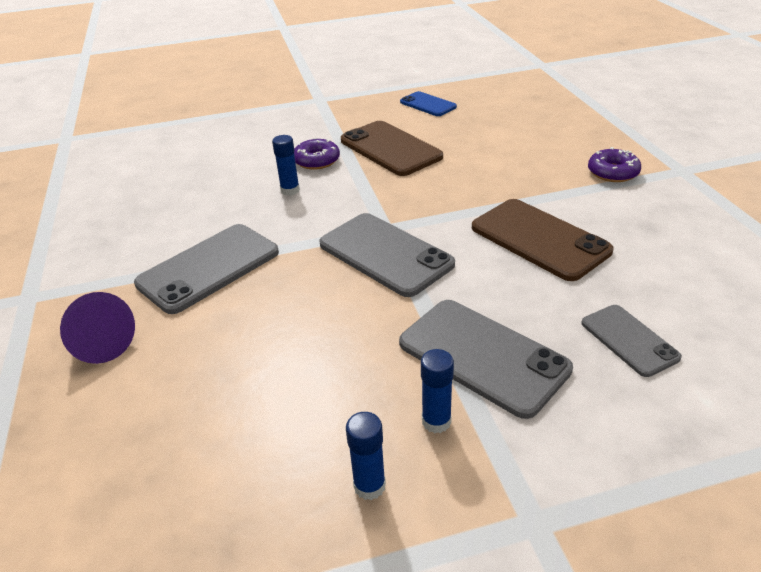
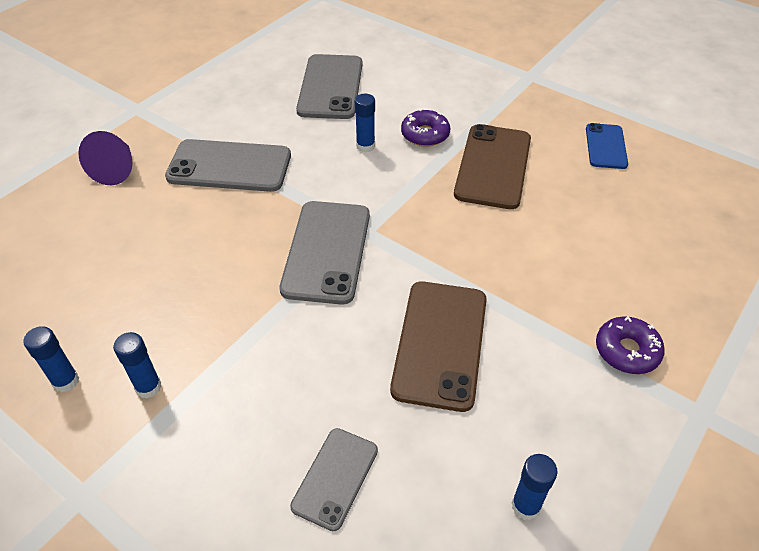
camera: 50 degrees right, 10 degrees up
(483, 356) = (241, 380): grey phone -> grey phone (330, 87)
(711, 262) = (525, 506): none -> blue glue stick

